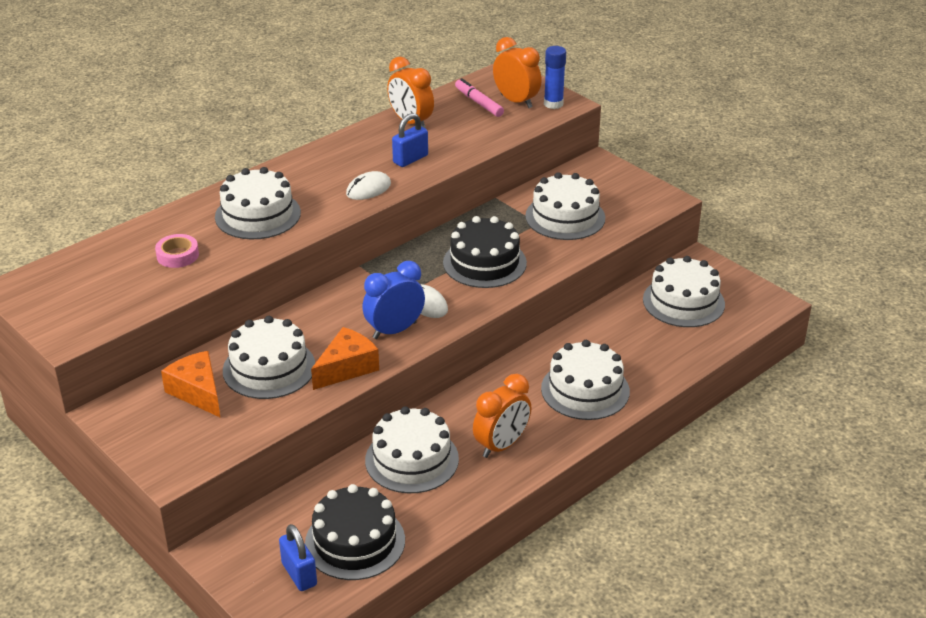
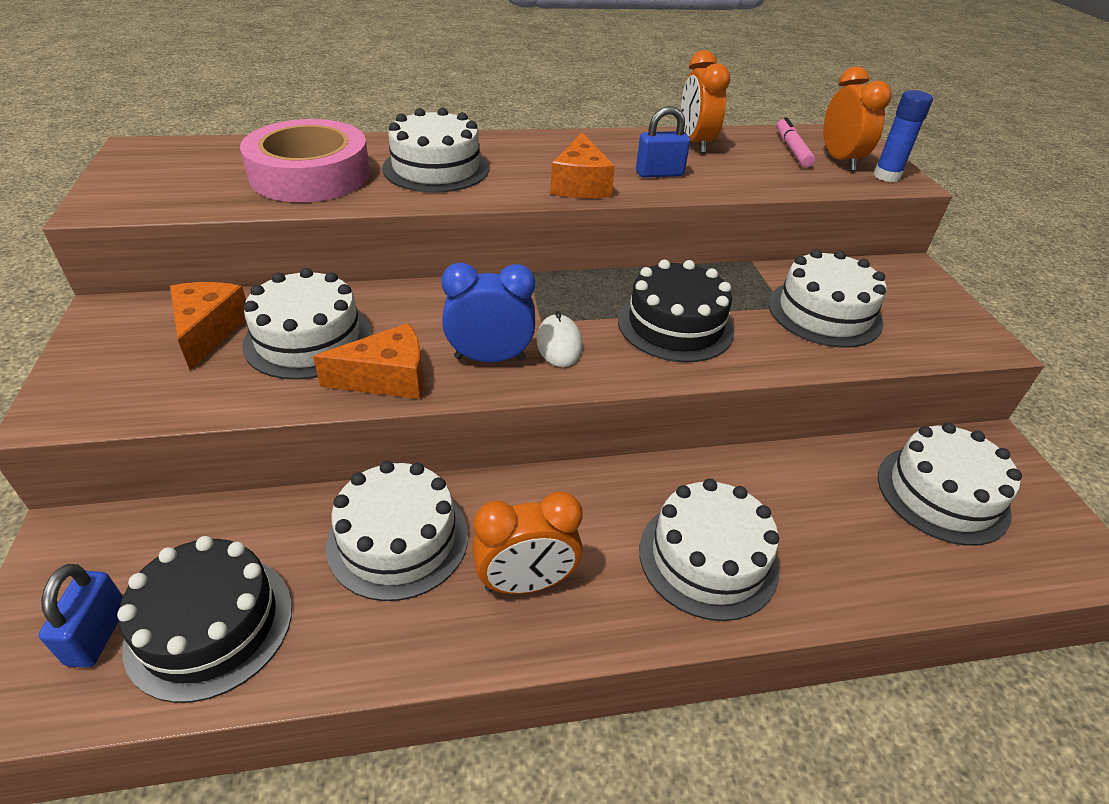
camera: 30 degrees right, 5 degrees up
(177, 255) = (310, 175): pink tape -> pink tape, size x2.28
(368, 189) = (580, 184): white mouse -> orange cheese

